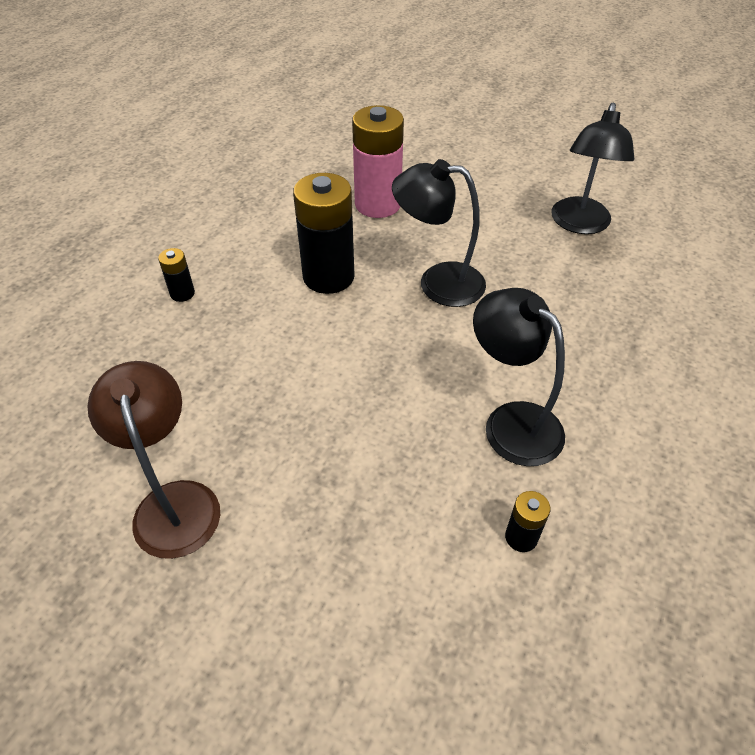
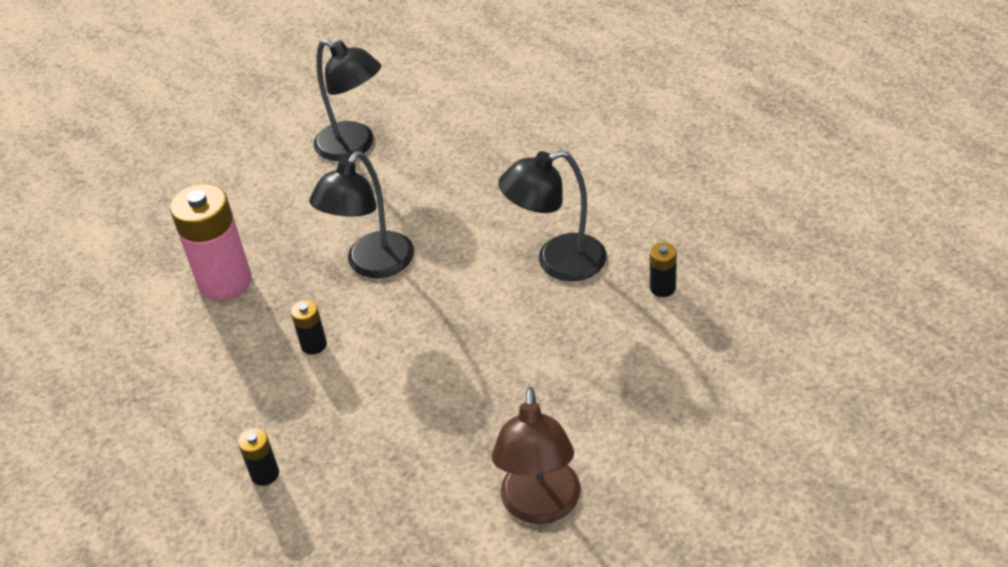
camera: 65 degrees left, 5 degrees down
(174, 502) = (540, 506): brown lamp -> brown lamp turned 90 degrees counterclockwise
(328, 276) = (314, 345): black battery -> black battery, size x0.46

